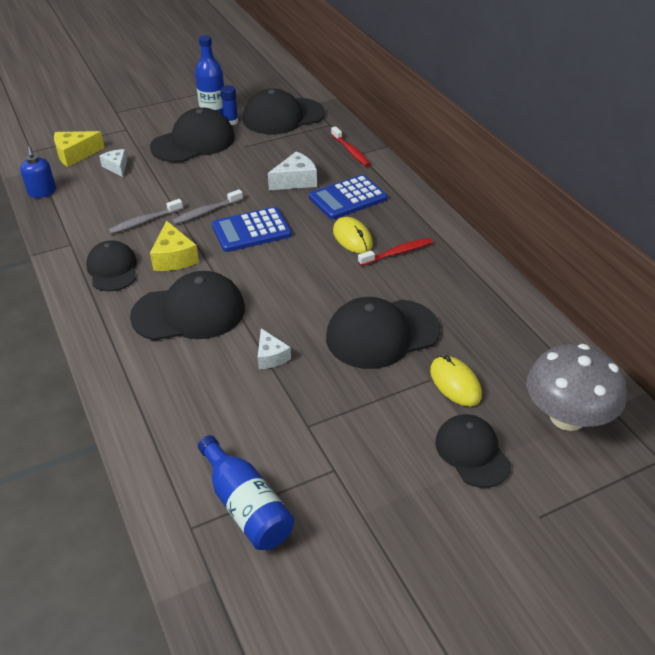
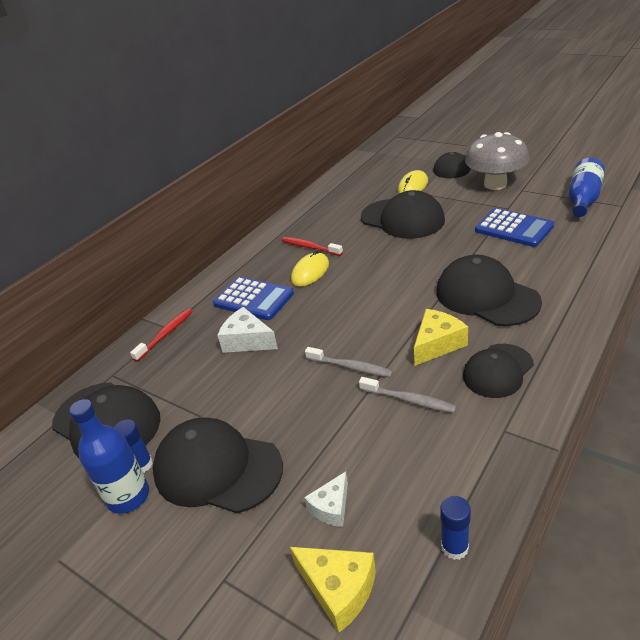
camera: 115 degrees left, 5 degrees down
(42, 192) = (454, 547): blue soap dispenser -> blue glue stick
(251, 230) = (351, 324): blue calculator -> blue calculator (513, 228)
(271, 356) = (476, 243): white cheese -> none
(567, 417) = (397, 157): grey mushroom -> grey mushroom (495, 184)

